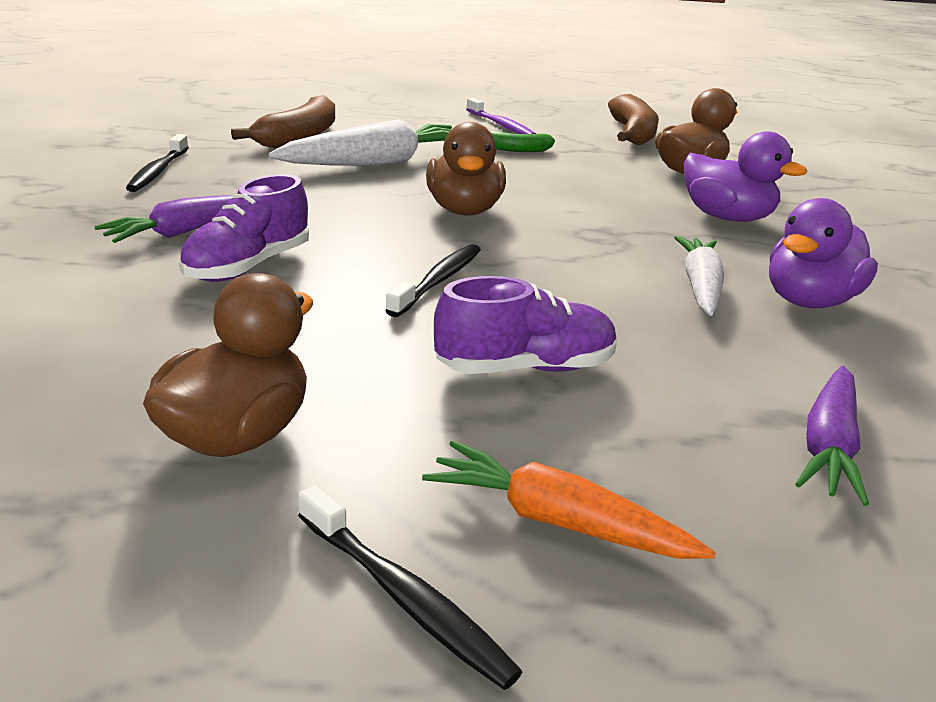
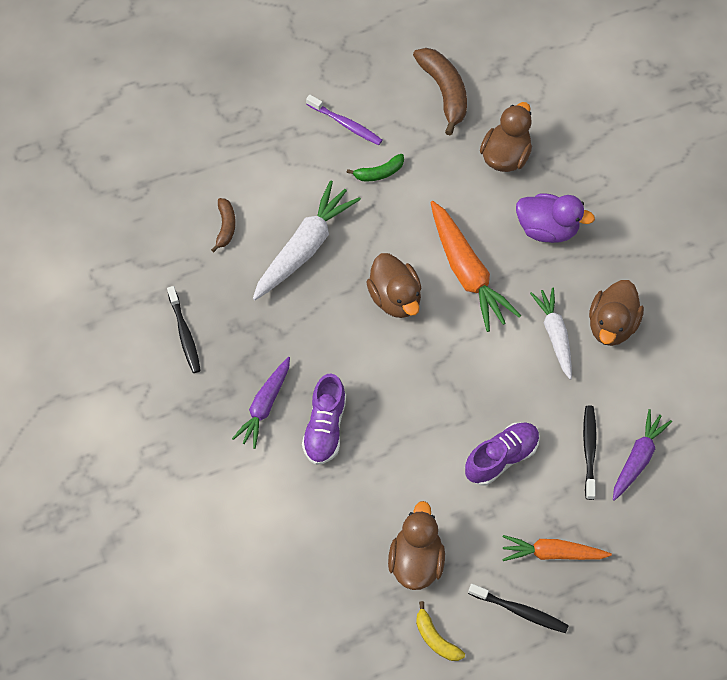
camera: 20 degrees left, 35 degrees up
(144, 572) = (435, 638): none -> yellow banana
(299, 137) = (225, 227): brown banana -> brown banana, size x0.56
(438, 281) = (425, 395): black toothbrush -> black toothbrush (589, 450)
(585, 218) = (467, 272): none -> orange carrot
(809, 301) = (611, 325): purple duck -> brown duck
(828, 446) = (637, 458): purple carrot -> purple carrot turned 150 degrees counterclockwise

